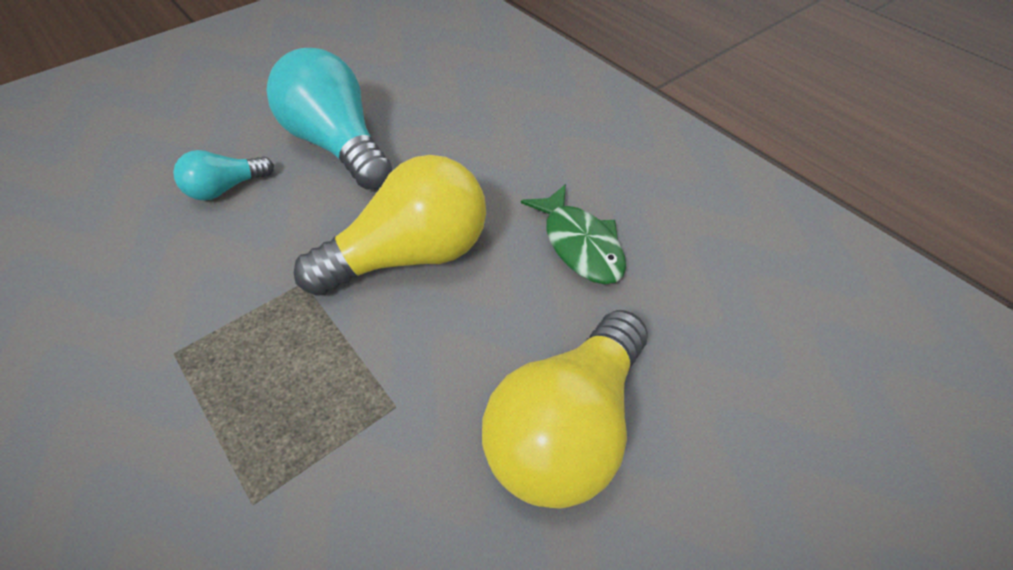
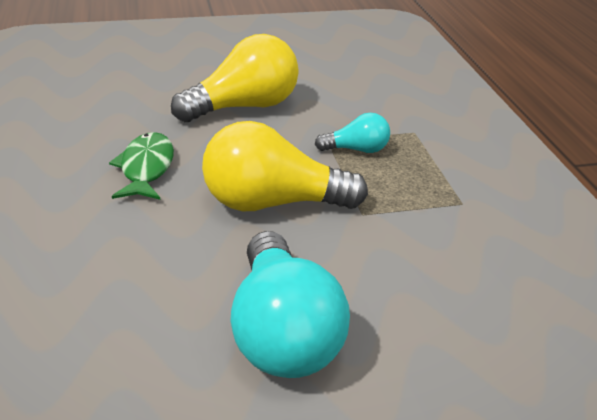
camera: 155 degrees left, 15 degrees down
(225, 188) = (420, 321): turquoise light bulb -> turquoise light bulb (356, 149)

